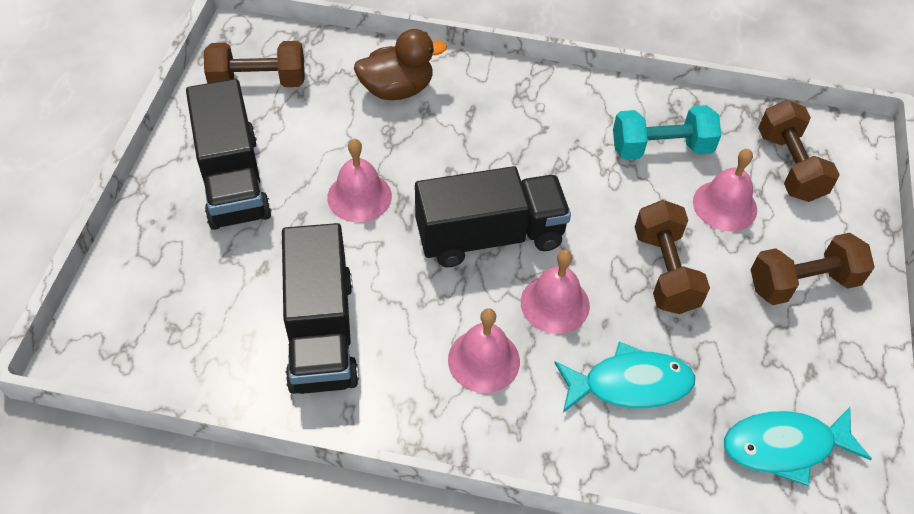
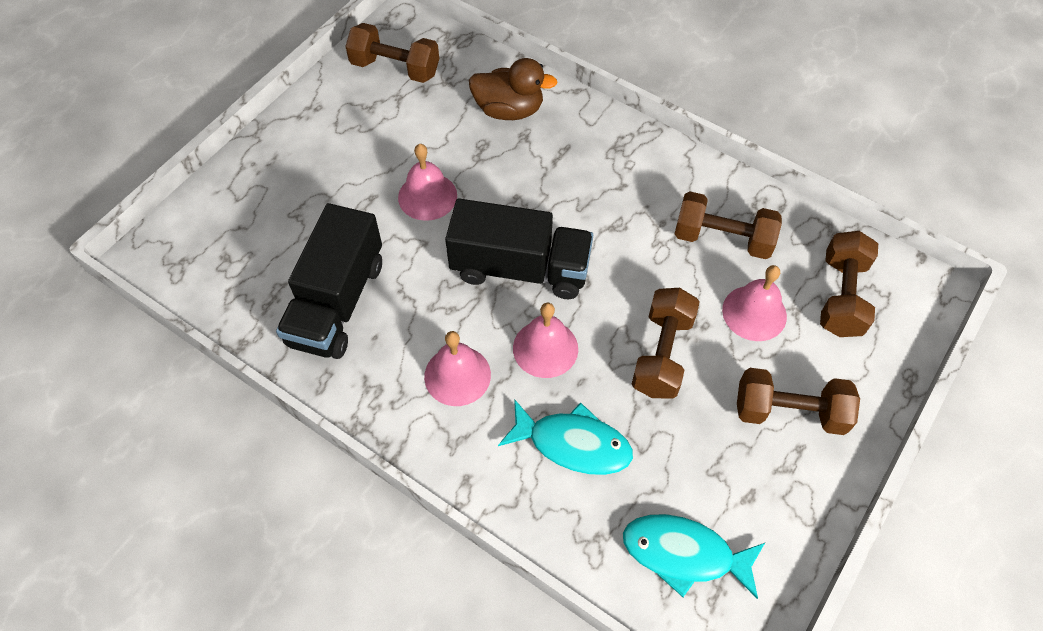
camera: 25 degrees right, 5 degrees up
(233, 180) = (332, 149): black truck -> none
(661, 148) = (722, 239): turquoise dumbbell -> brown dumbbell

